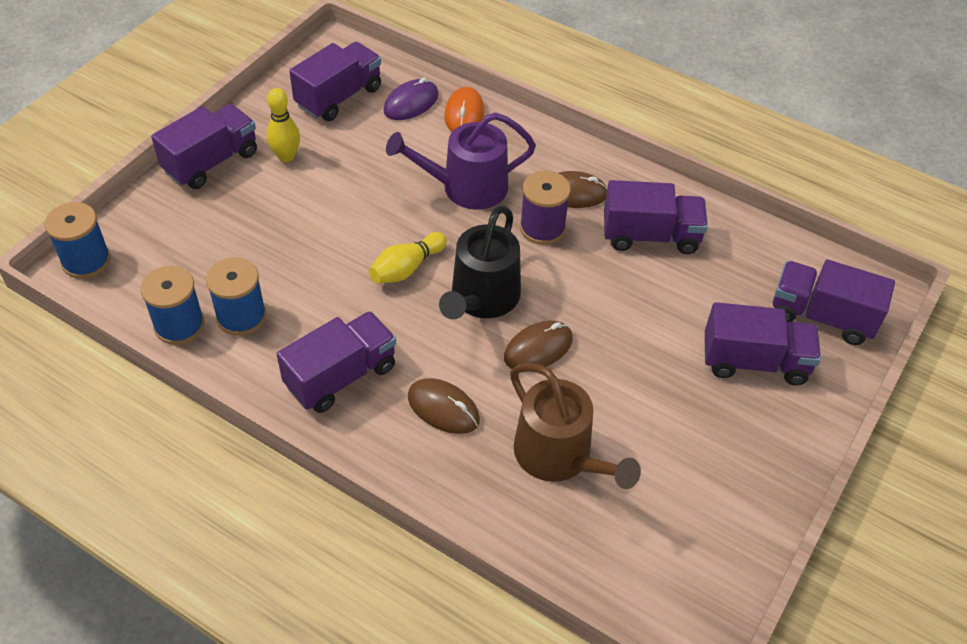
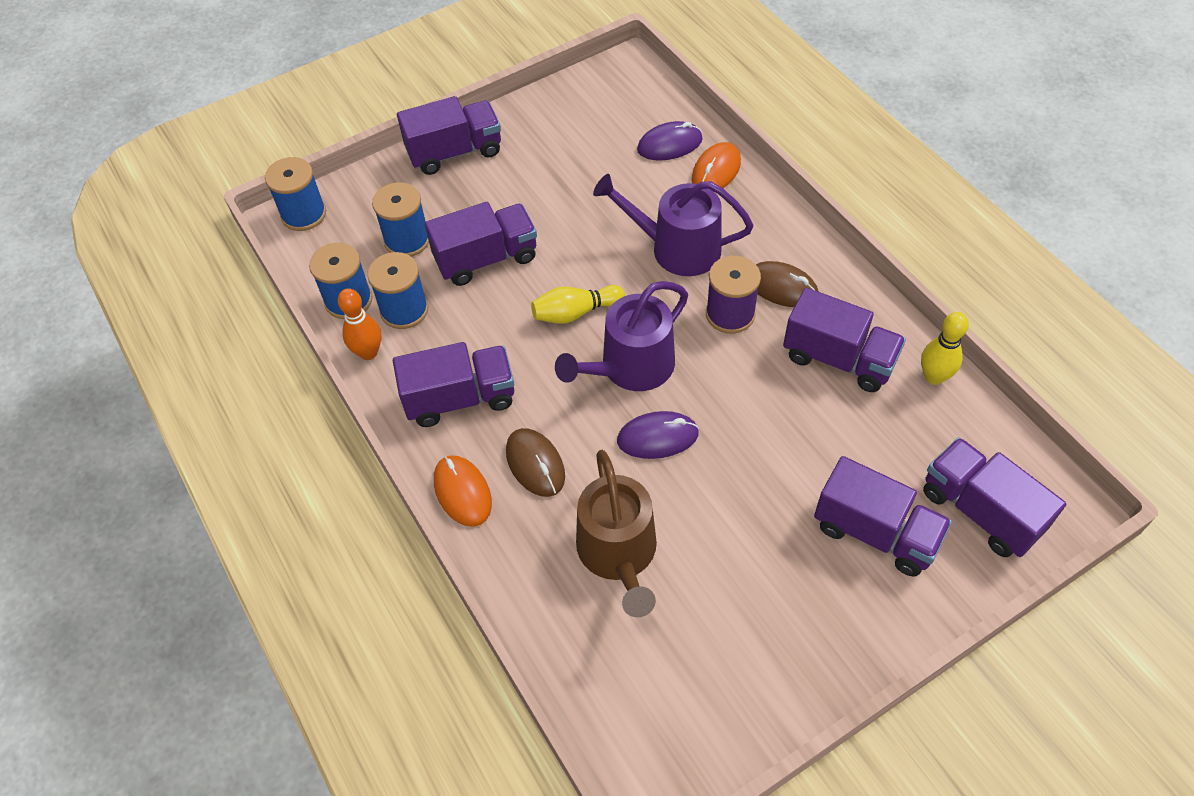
camera: 30 degrees right, 5 degrees up
(208, 253) = (407, 240): none -> blue spool
(227, 365) = (368, 352): none -> orange bowling pin
(286, 156) = (524, 166): yellow bowling pin -> yellow bowling pin (934, 377)
(339, 97) = (603, 119): purple truck -> purple truck (486, 258)
(390, 456) = (462, 492): none -> orange mouse
(482, 298) = (630, 367): black watering can -> purple watering can
(538, 348) = (657, 437): brown mouse -> purple mouse

